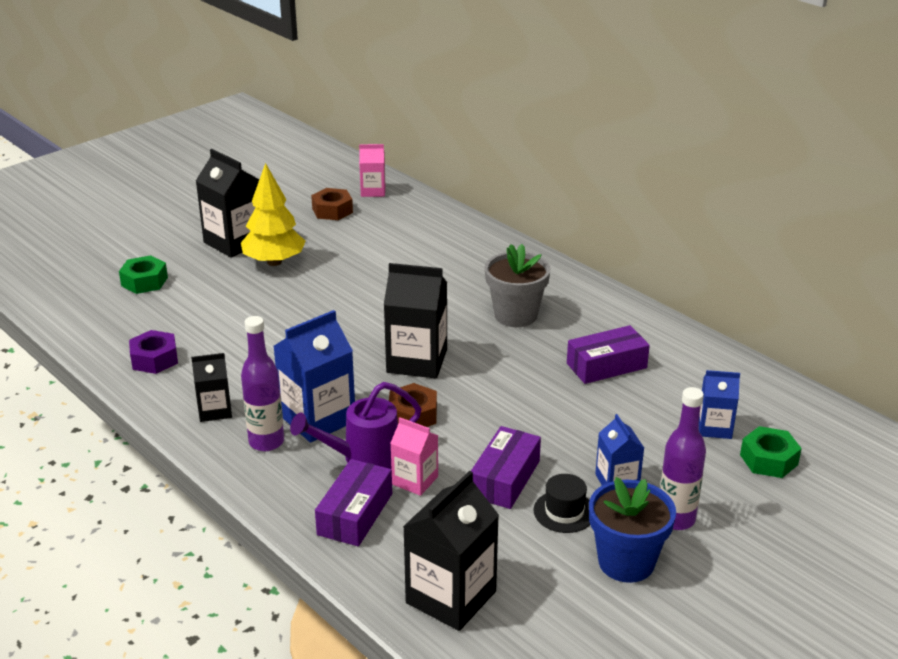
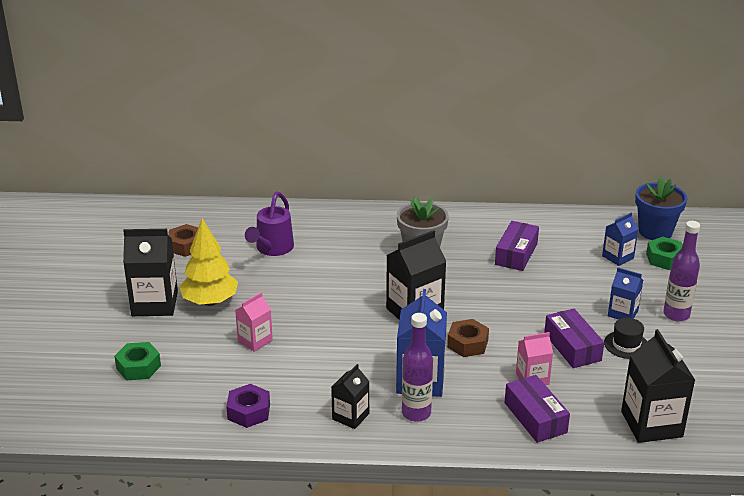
camera: 45 degrees left, 0 degrees up
(364, 458) = (485, 385): purple watering can -> purple watering can (272, 249)
(373, 191) = (190, 218): pink carton -> pink carton (255, 341)
(626, 562) = (691, 350): blue flower pot -> blue flower pot (655, 231)

